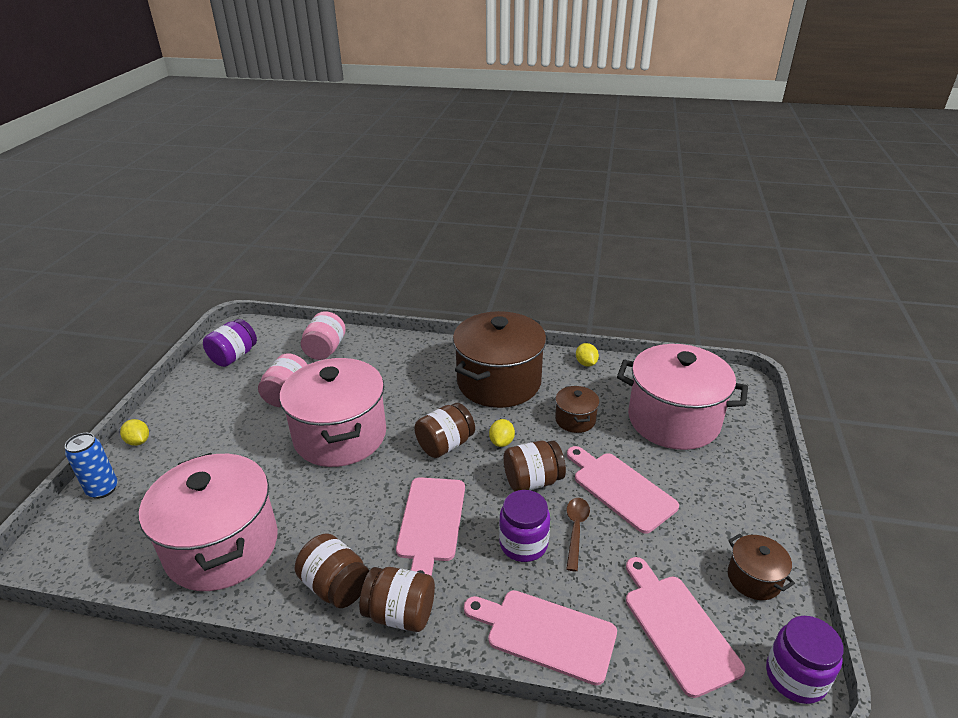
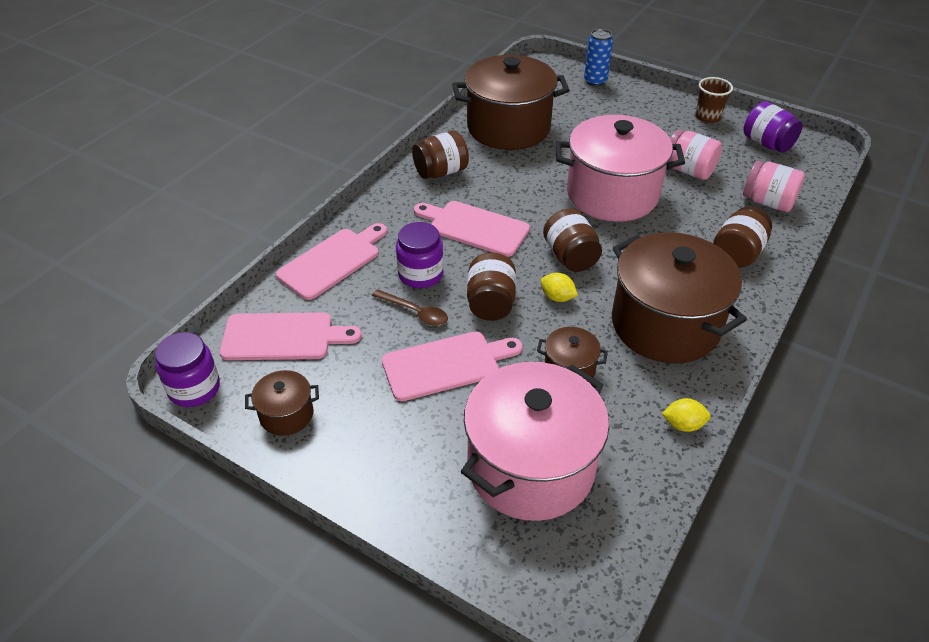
camera: 110 degrees right, 10 degrees up
(138, 441) = (647, 94): yellow lemon -> none
(188, 394) = (707, 117): none -> brown cup
(222, 546) = (508, 127): pink pot -> brown pot
(400, 613) = (398, 196): brown jar -> brown jar (737, 253)

